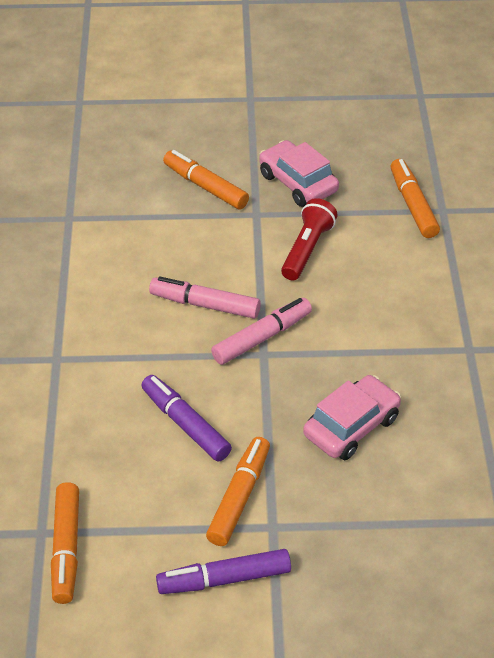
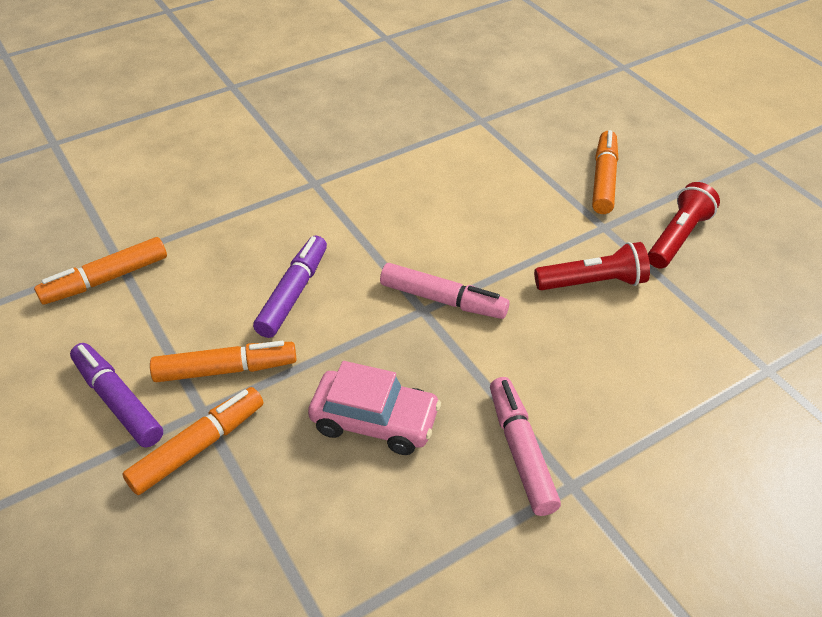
camera: 60 degrees right, 0 degrees up
(205, 305) = (452, 243): pink marker -> pink marker (521, 451)
(298, 183) = (678, 237): pink car -> red flashlight
(413, 205) = (747, 340): orange marker -> orange marker (198, 447)

